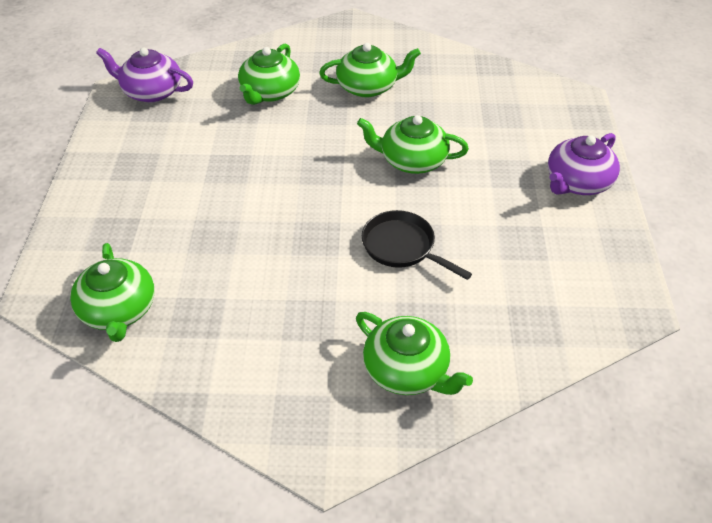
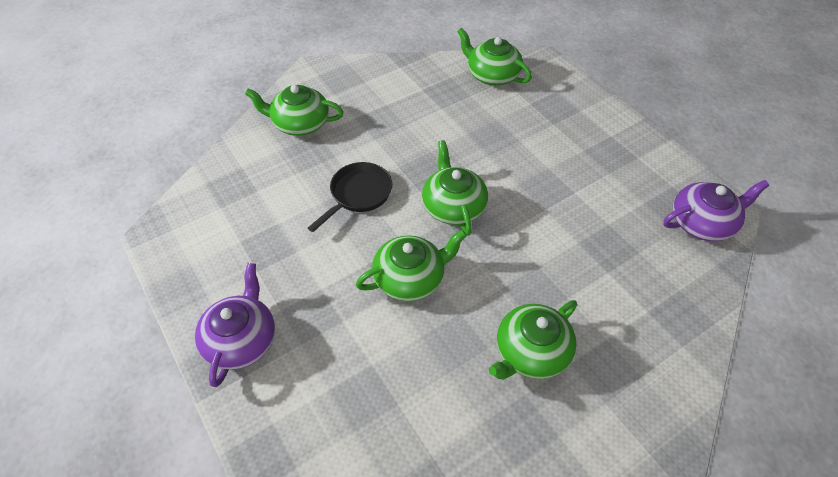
camera: 145 degrees right, 5 degrees up
(269, 92) = (610, 284): green teapot -> green teapot (453, 206)
(402, 247) = (358, 194): black pan -> black pan turned 60 degrees counterclockwise

